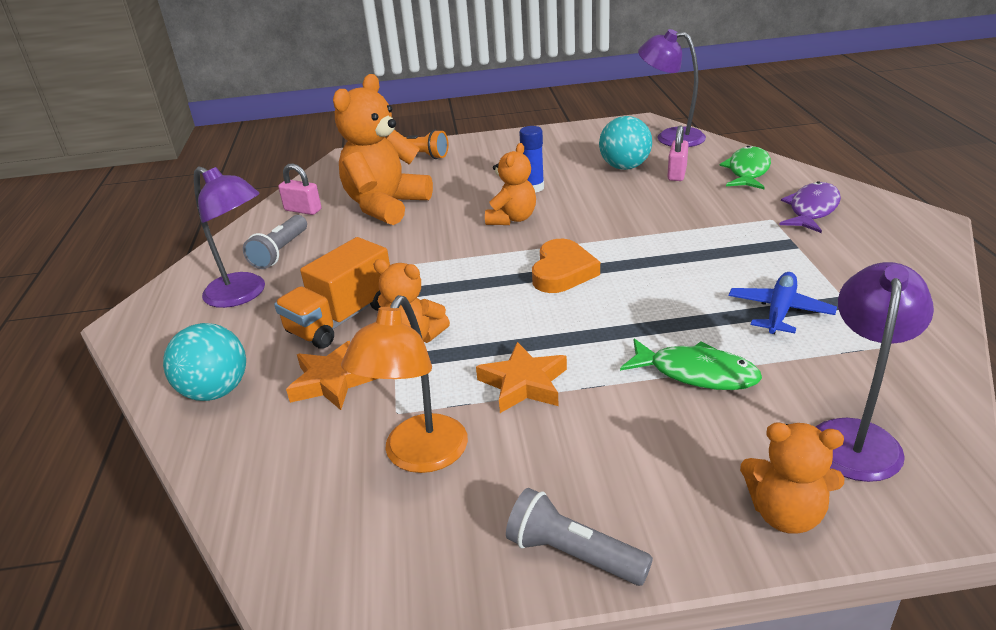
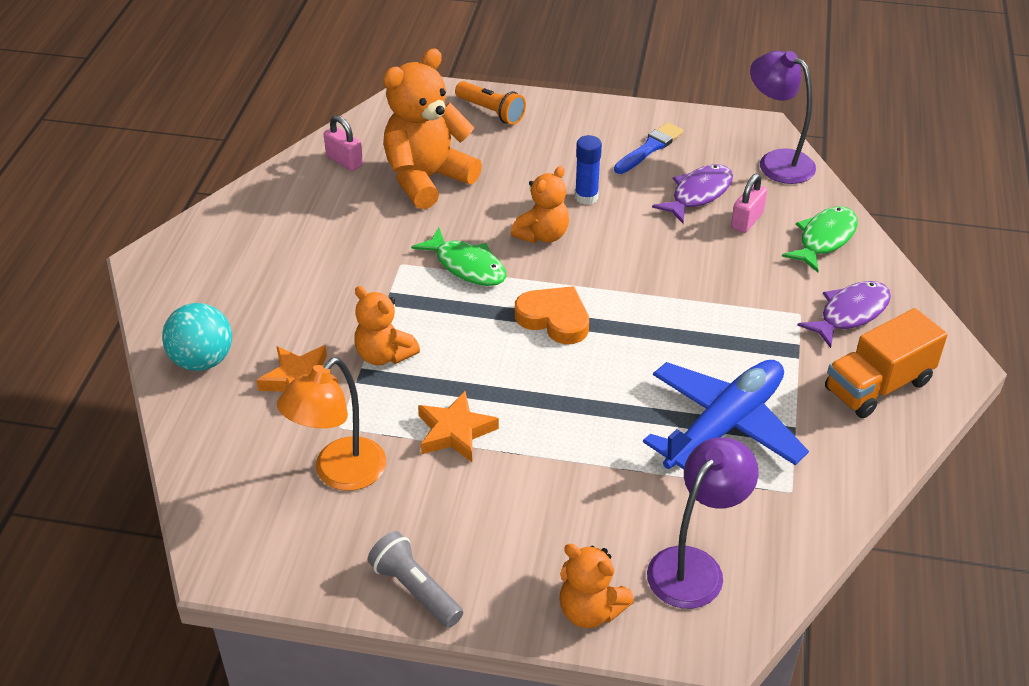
camera: 15 degrees right, 10 degrees up
(244, 294) = (255, 258): purple lamp -> none
(280, 252) = (304, 213): grey flashlight -> none
(341, 319) = (331, 314): orange truck -> orange truck (878, 386)
(562, 272) = (554, 319): orange heart -> orange heart turned 90 degrees counterclockwise
(564, 150) = (650, 148): none -> blue brush
(624, 167) = (698, 194): turquoise ball -> purple fish
(696, 373) = (605, 467): green fish -> green fish (467, 266)
(780, 311) = (724, 426): blue plane -> blue plane, size x1.76

